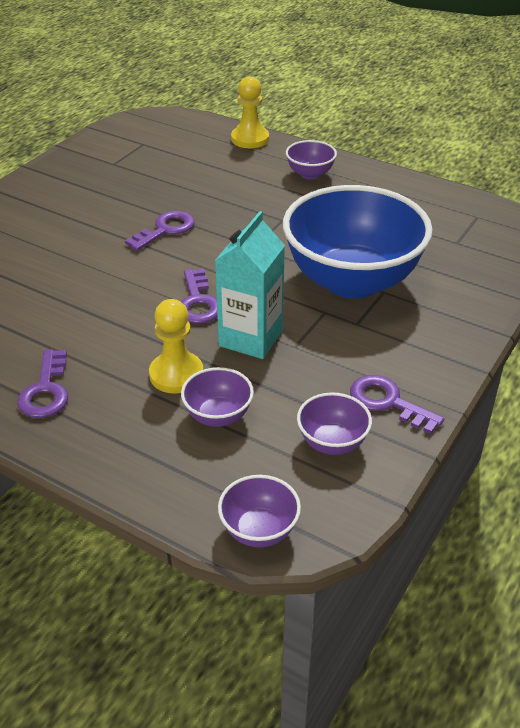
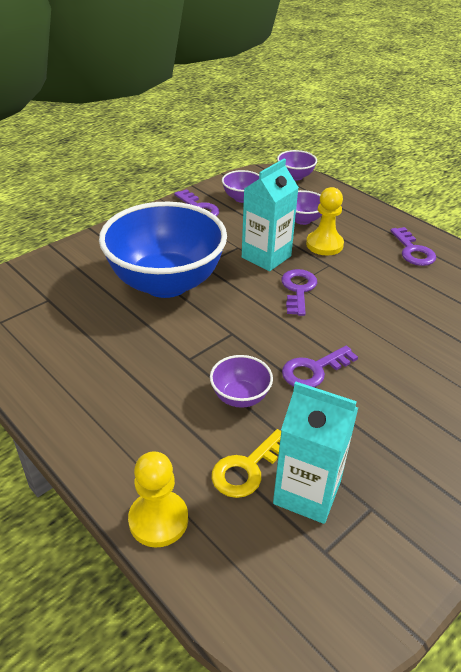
camera: 165 degrees left, 0 degrees up
(46, 390) = (413, 251): purple key -> purple key turned 150 degrees clockwise
(158, 163) = (307, 493): none -> turquoise carton
(202, 166) = (247, 468): none -> yellow key
(310, 174) = (119, 420): purple bowl -> purple bowl (240, 397)

